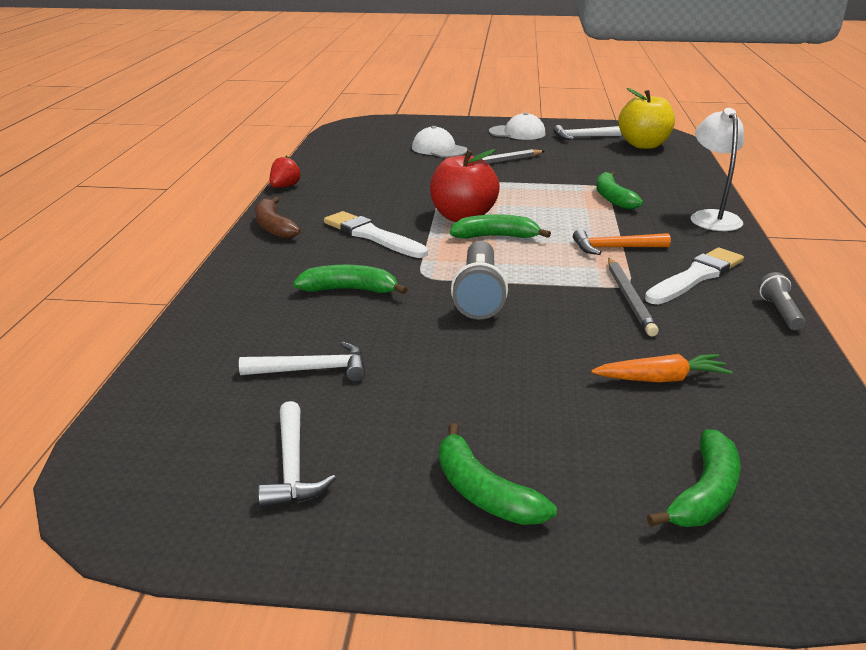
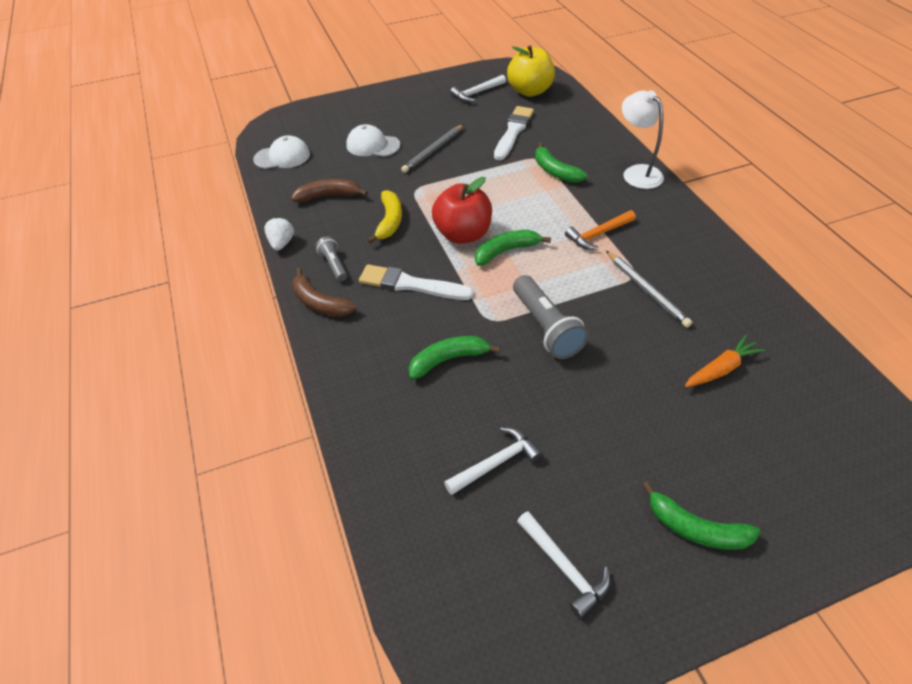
camera: 25 degrees left, 20 degrees up
(285, 187) = (282, 243): red strawberry -> white strawberry
(361, 169) = (328, 196): none -> brown banana
(399, 194) = (389, 221): none -> yellow banana
(517, 133) = (420, 102): white cap -> white cap (282, 157)
(695, 277) = (671, 249): white brush -> white brush (513, 132)
(705, 494) = (812, 466): green banana -> none
(779, 312) = (744, 268): grey flashlight -> grey flashlight (334, 265)

